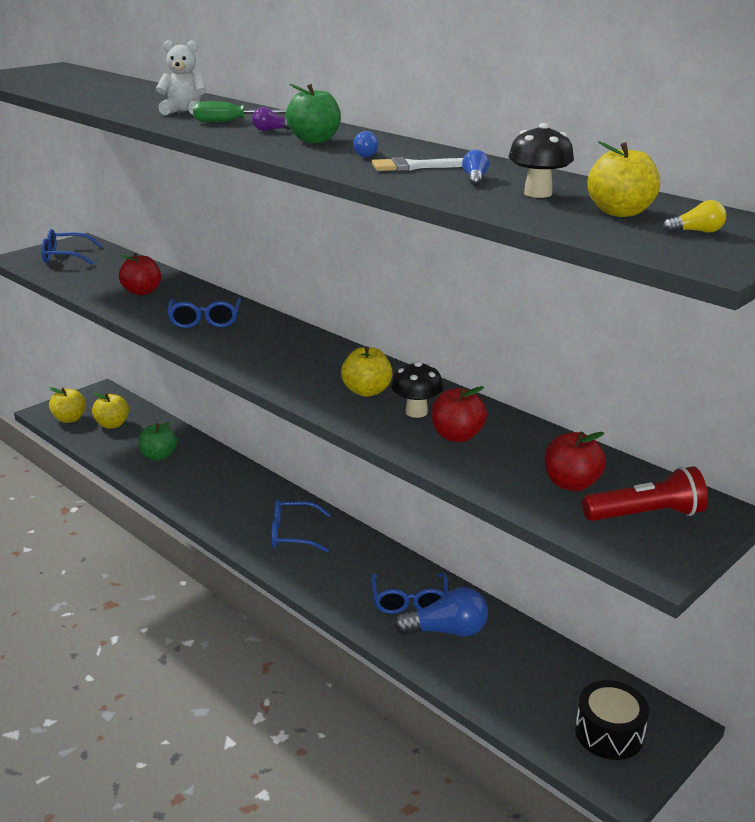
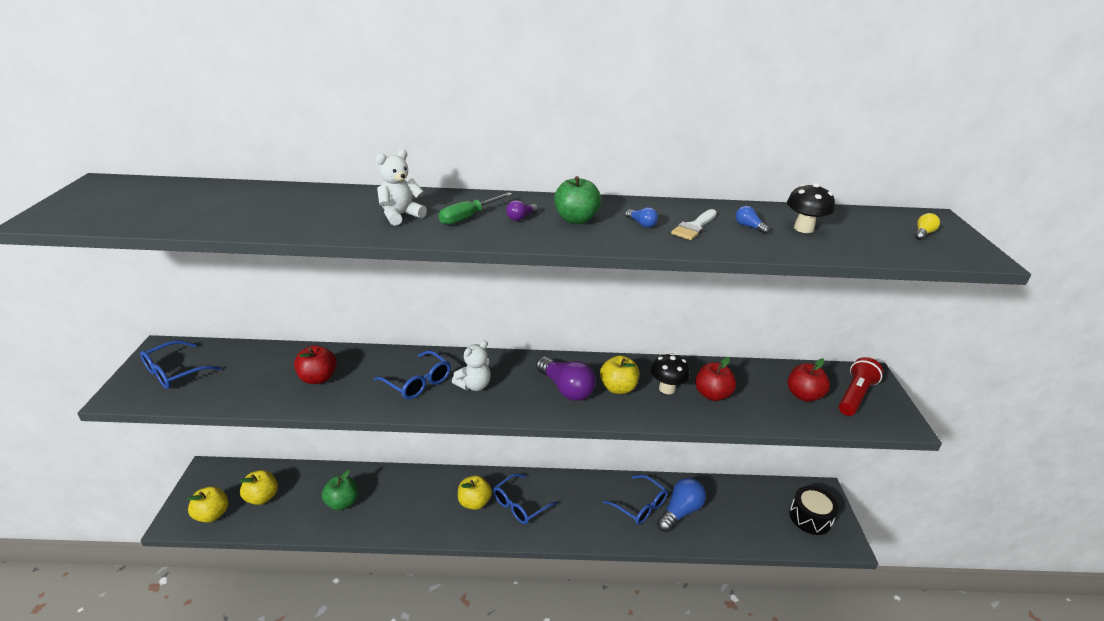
camera: 45 degrees left, 5 degrees up
(243, 339) = (474, 385): none -> white teddy bear
(316, 372) = (566, 389): none -> purple light bulb
(620, 212) = (867, 230): yellow apple -> yellow apple (474, 502)

